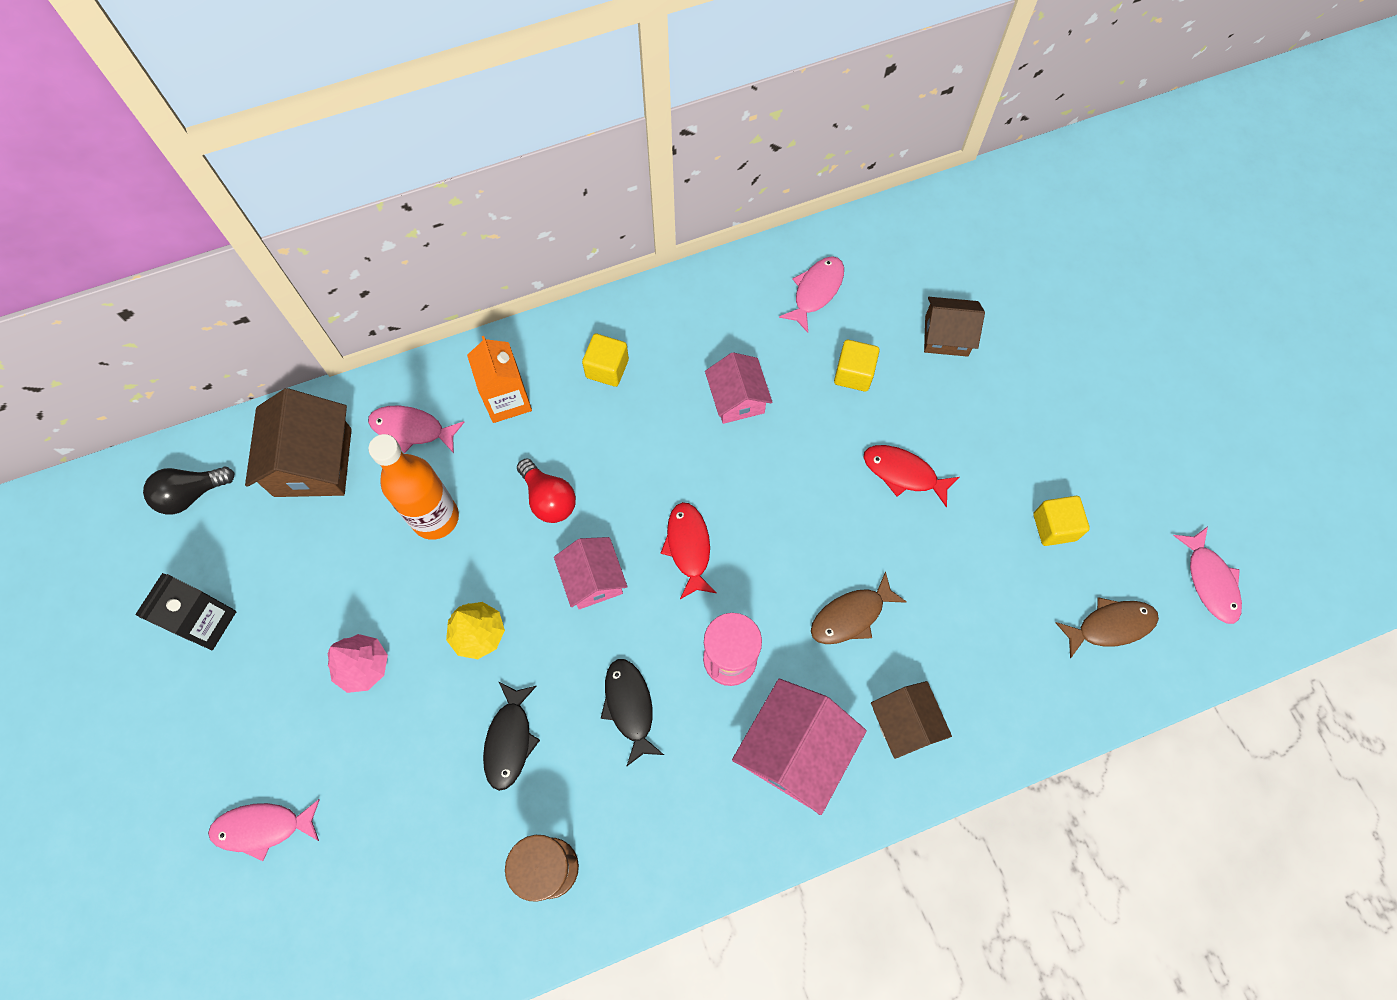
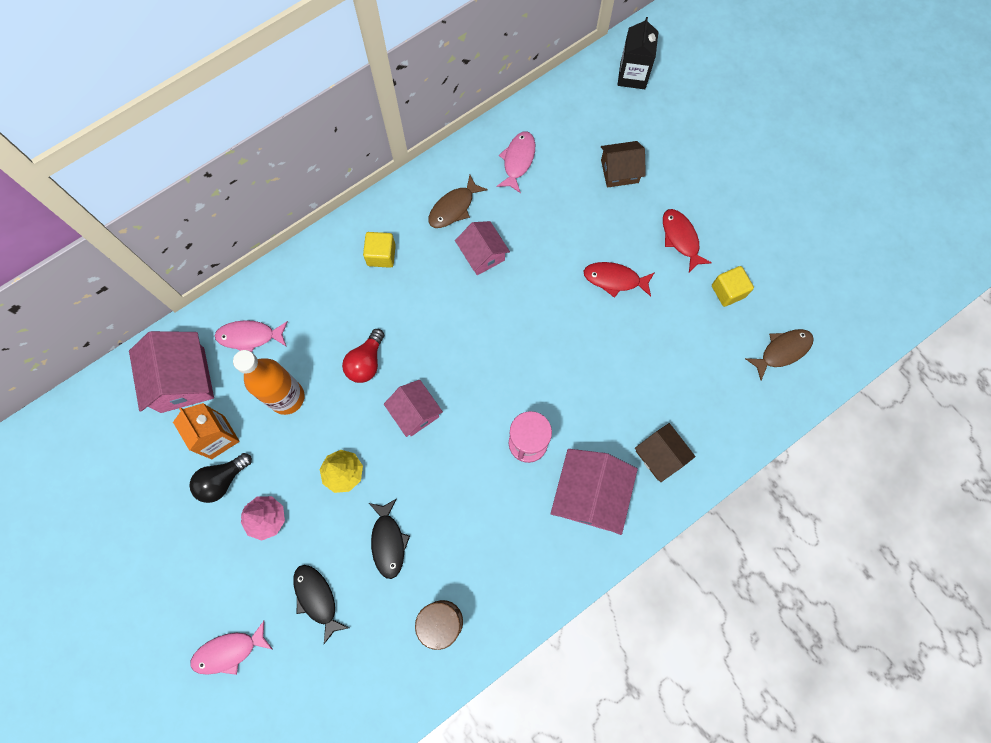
camera: 15 degrees left, 5 degrees up
(191, 494) = (98, 427): black light bulb -> black light bulb (222, 480)
(206, 622) = (140, 517): black carton -> black carton (632, 75)
(313, 462) = (183, 380): brown house -> pink house
(507, 400) = (314, 297): orange carton -> orange carton (218, 437)
(549, 499) = (366, 362): red light bulb -> red light bulb turned 75 degrees clockwise
(630, 707) = (467, 495): black fish -> black fish (317, 598)
(688, 547) = (477, 371): red fish -> red fish (681, 239)
(851, 616) = (604, 390): brown fish -> brown fish (454, 207)
(853, 374) = (561, 215): yellow cube -> none
(1210, 581) = (841, 302): pink fish -> none

